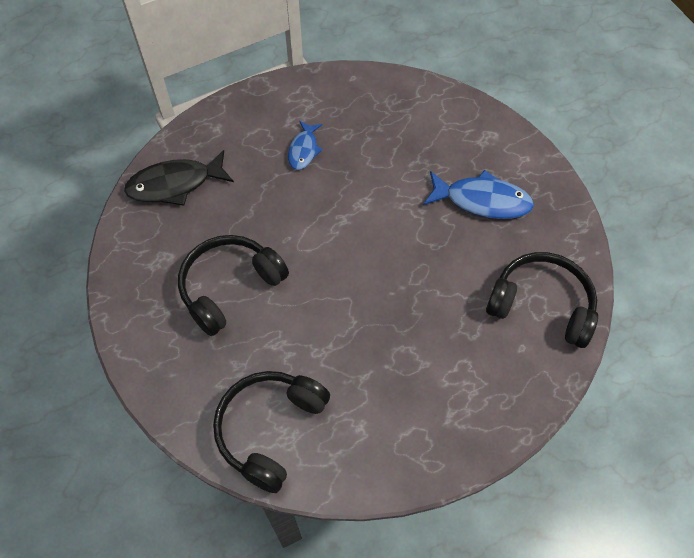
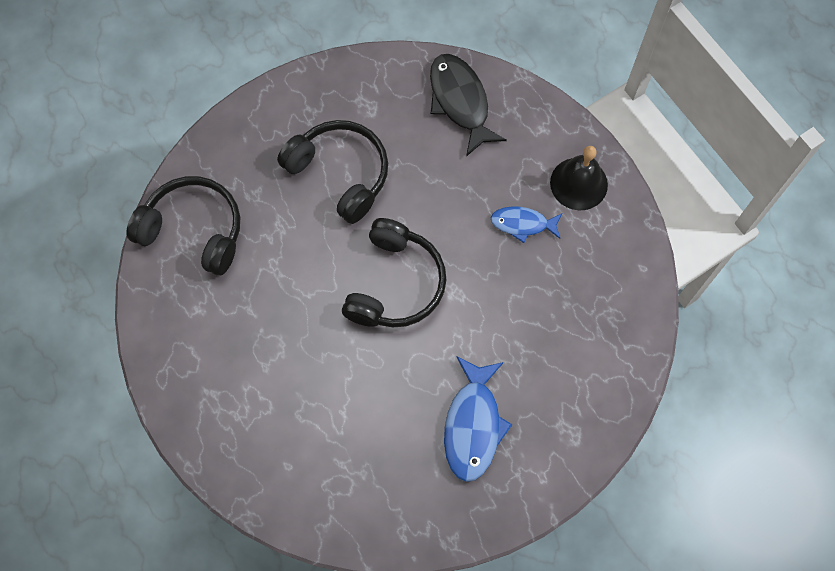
camera: 85 degrees right, 10 degrees up
(272, 109) = (578, 183): none -> black bell
(541, 305) = (340, 489): black headphones -> black headphones (396, 284)

